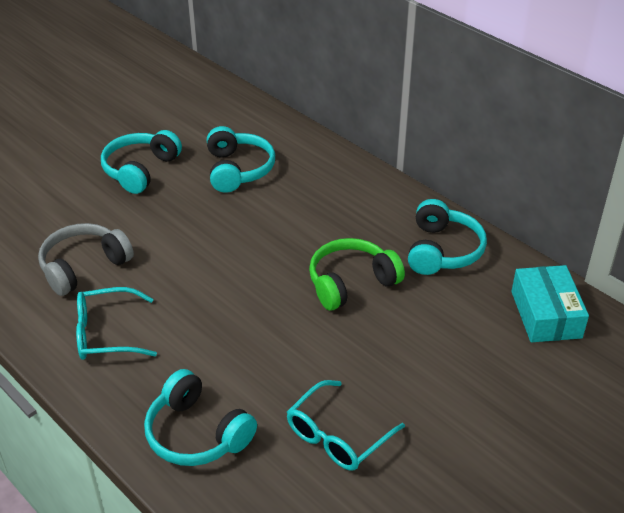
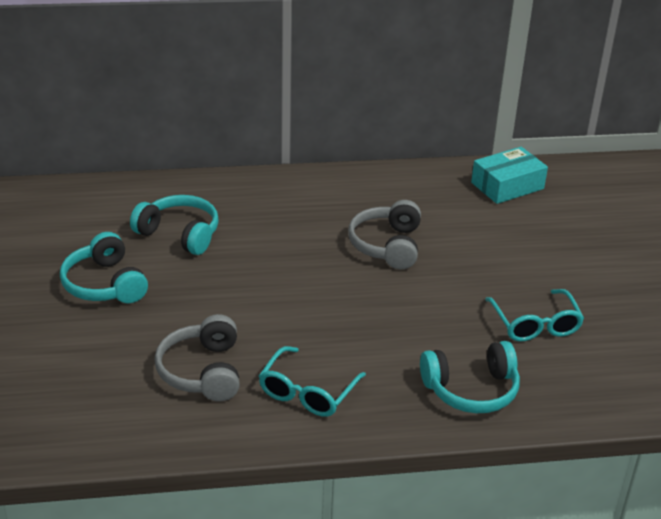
camera: 55 degrees left, 5 degrees down
(351, 283) = (387, 245): green headphones -> grey headphones
(442, 250) = (399, 191): turquoise headphones -> none
(546, 314) = (507, 186): turquoise box -> turquoise box turned 60 degrees counterclockwise

